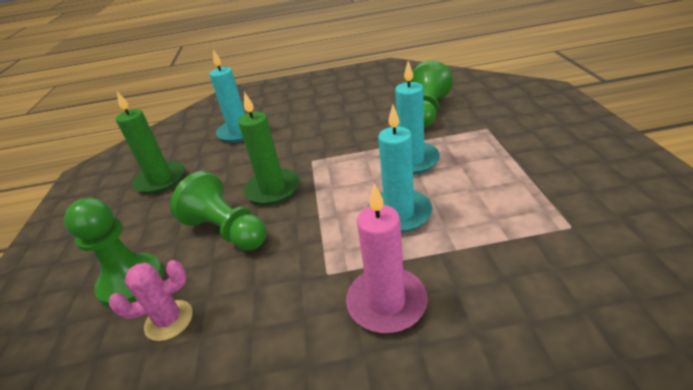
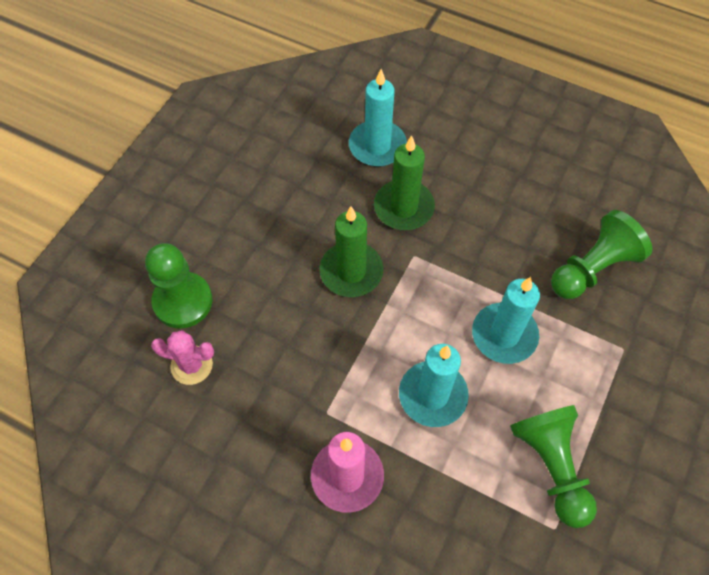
camera: 30 degrees right, 25 degrees up
(160, 180) = (263, 173): green candle -> green candle (403, 207)
(227, 230) = (282, 298): green pawn -> green pawn (551, 466)

